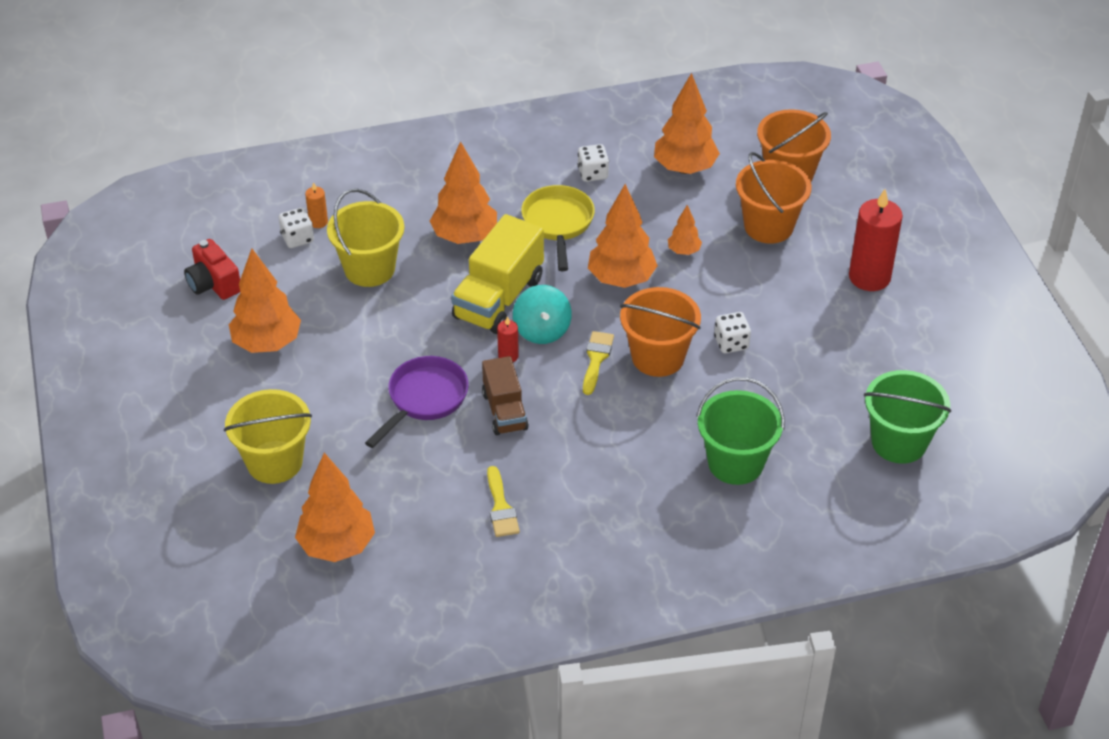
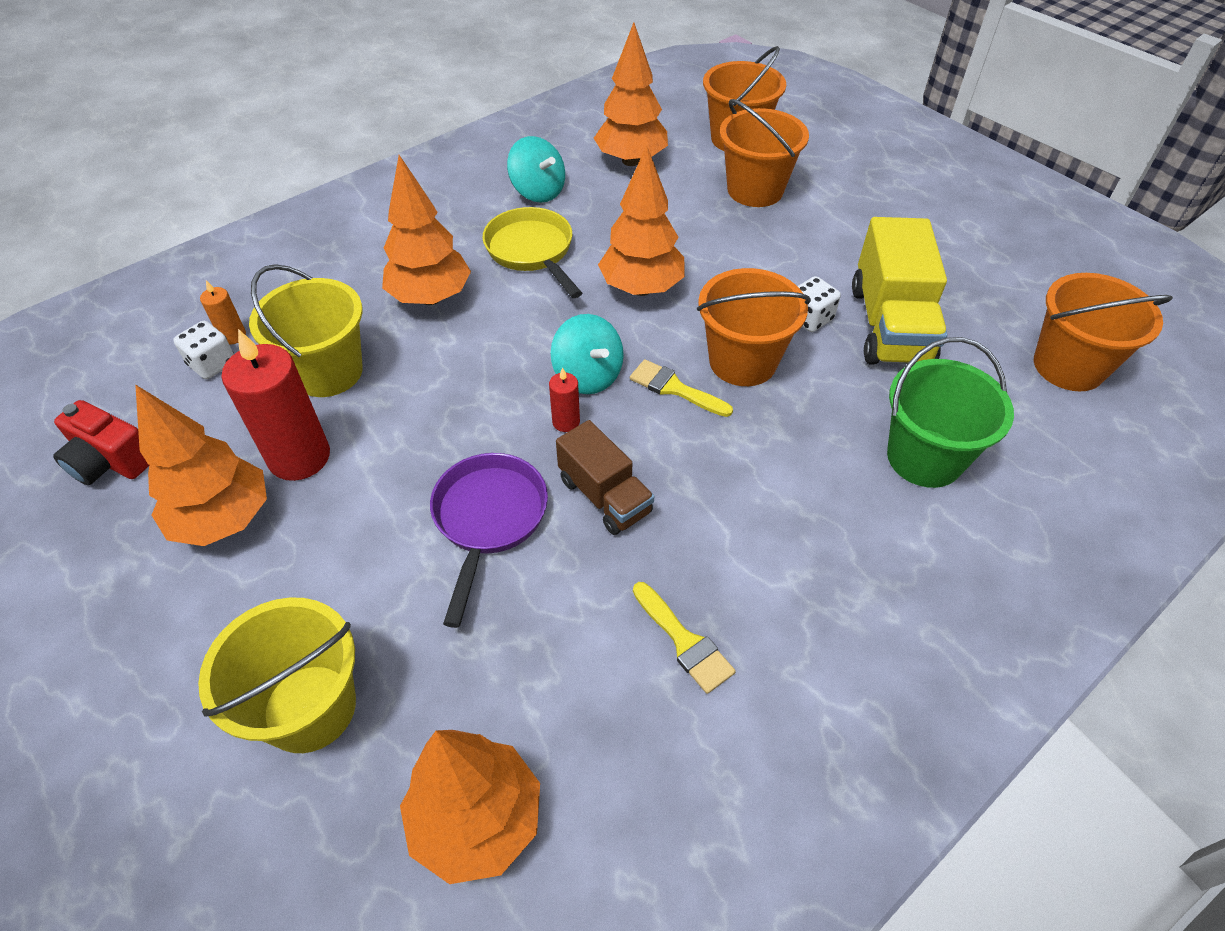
camera: 25 degrees left, 5 degrees up
(498, 298) = (512, 355): yellow truck -> yellow truck (889, 325)
(593, 173) = (538, 191): white dice -> turquoise spinning top
(596, 359) = (674, 388): yellow brush -> yellow brush turned 45 degrees counterclockwise
(683, 251) = (688, 239): orange tree -> none
(869, 277) = (890, 208): red candle -> red candle (299, 457)
(899, 442) = (1068, 366): green bucket -> orange bucket

